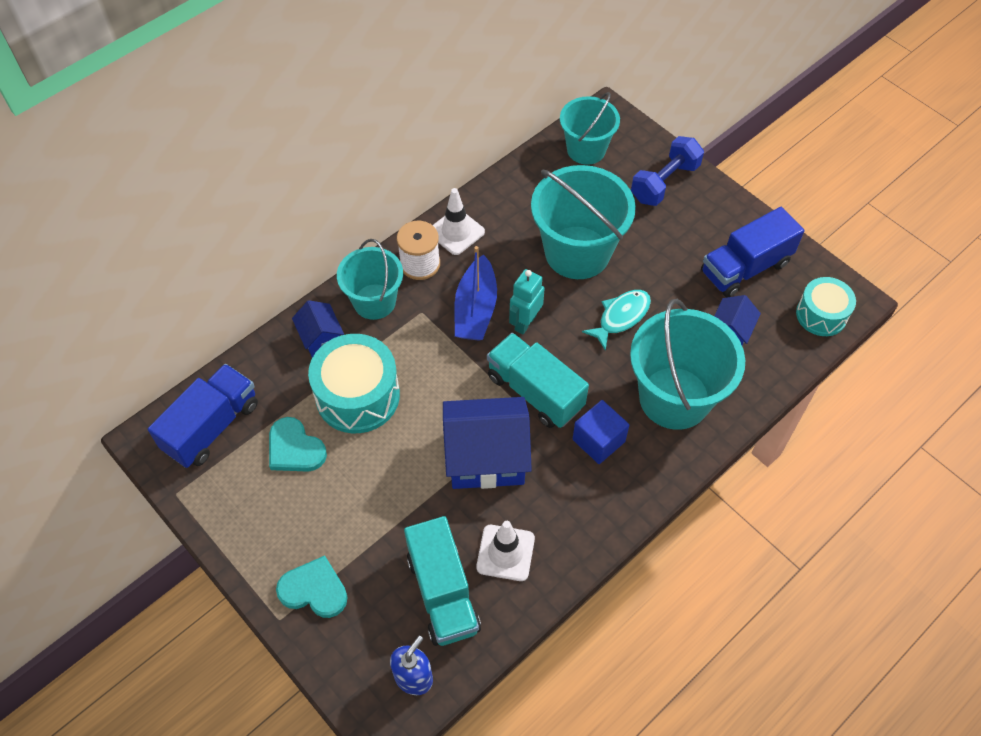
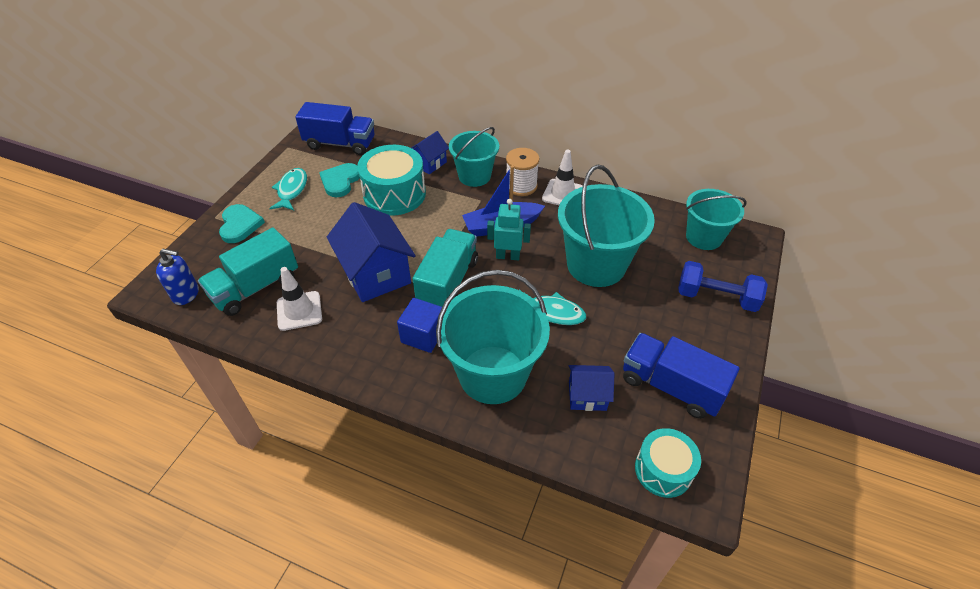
camera: 65 degrees right, 10 degrees down
(277, 511) = (291, 190): none -> turquoise fish

